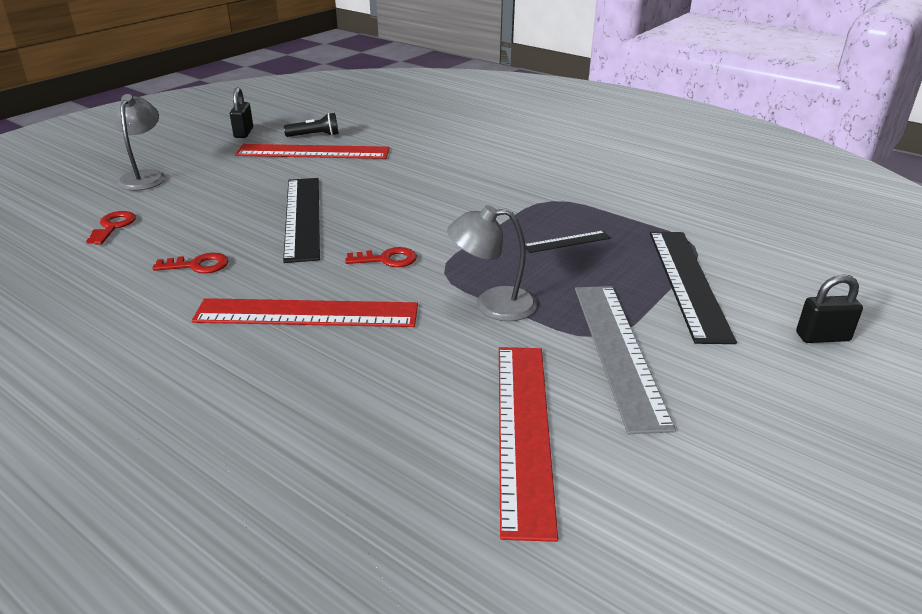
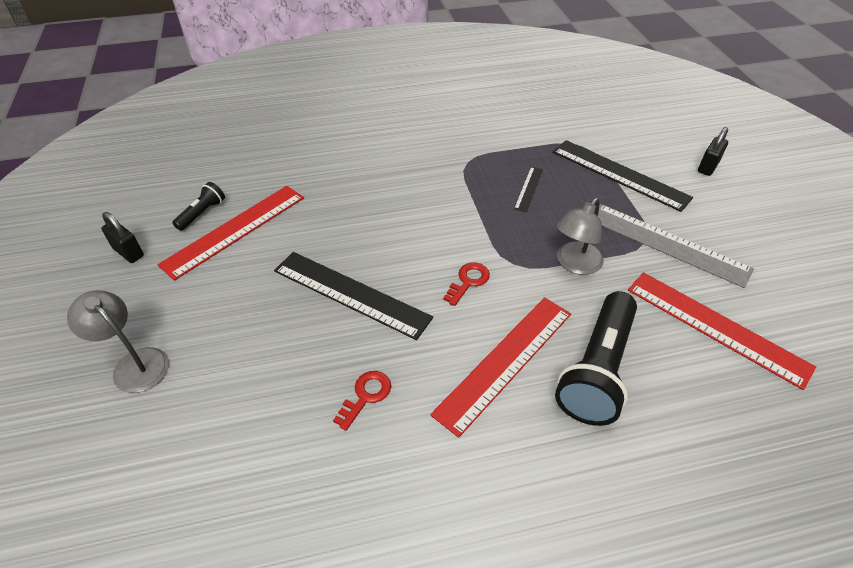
camera: 50 degrees left, 15 degrees up
(113, 226) = (220, 429): red key -> none
(354, 368) = (597, 370): none -> black flashlight

